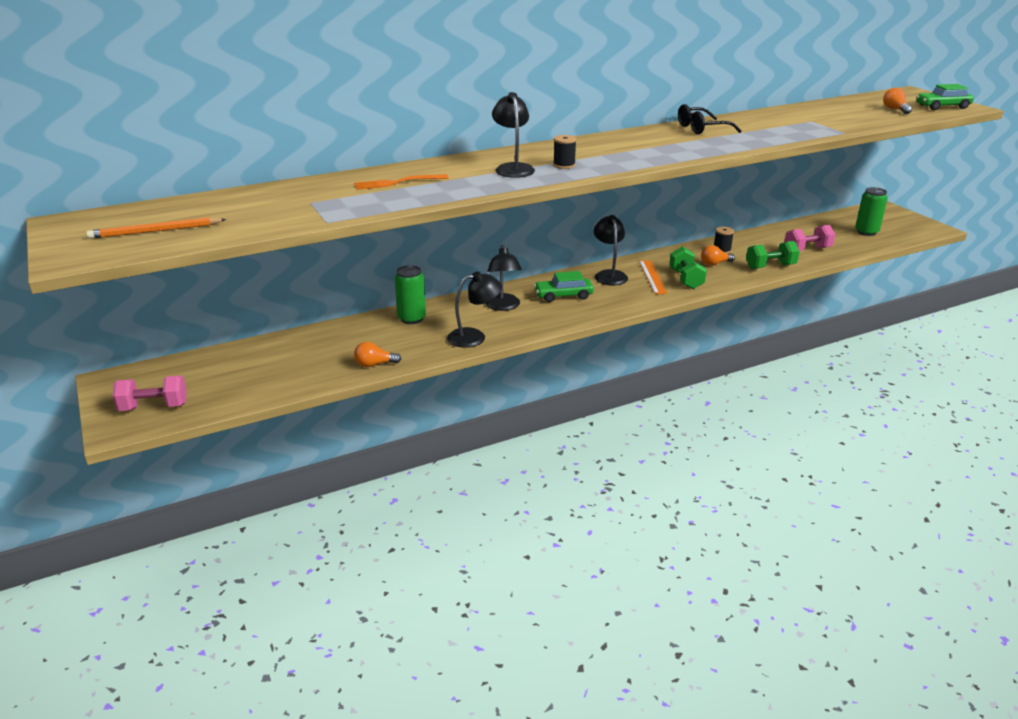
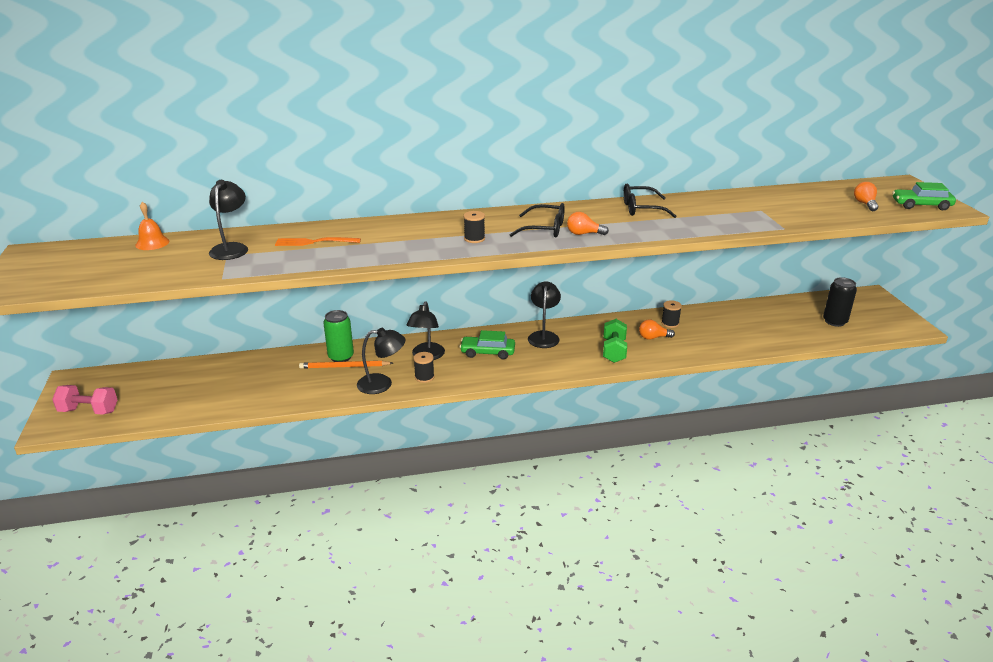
camera: 15 degrees right, 0 degrees up
(155, 231) = (86, 270): orange pencil -> orange pencil (344, 367)
(210, 200) = (152, 243): none -> orange bell
(374, 364) = (282, 399): orange light bulb -> orange light bulb (584, 234)
(513, 168) = (426, 237): black lamp -> black lamp (231, 248)
(514, 325) = (424, 377): none -> black spool
(626, 152) = (545, 229): none -> black glasses
(652, 277) = (583, 344): orange ruler -> none
(770, 266) = (707, 348): green dumbbell -> none
(807, 250) = (757, 334): pink dumbbell -> none
(866, 232) = (834, 321): green can -> black can

